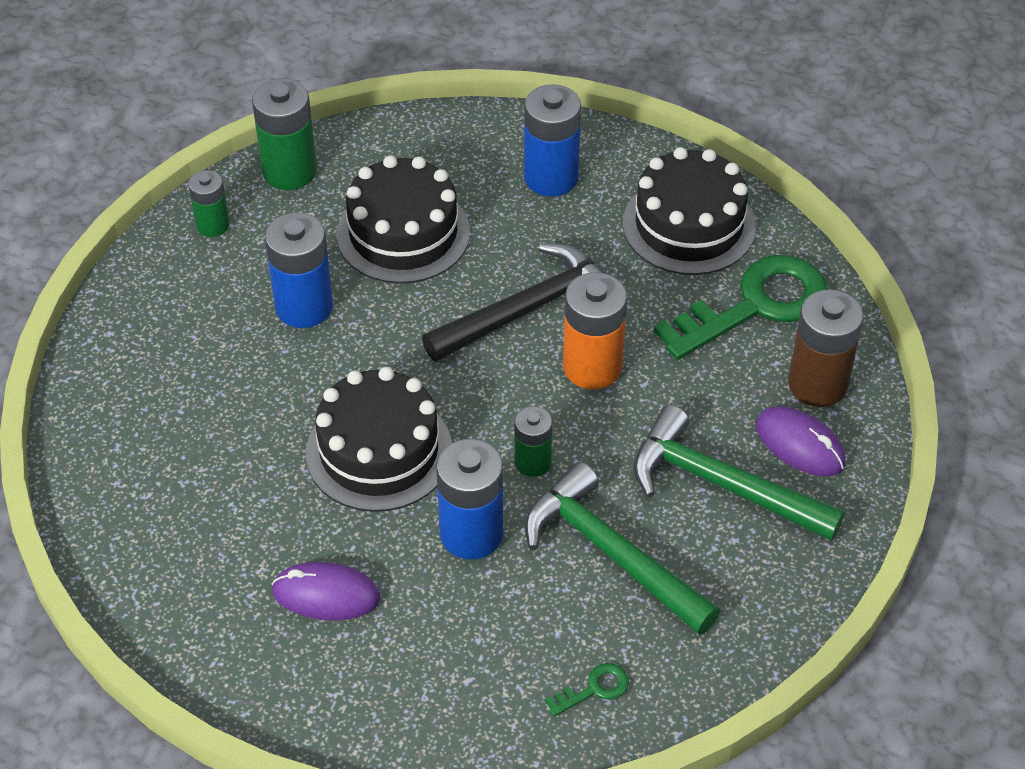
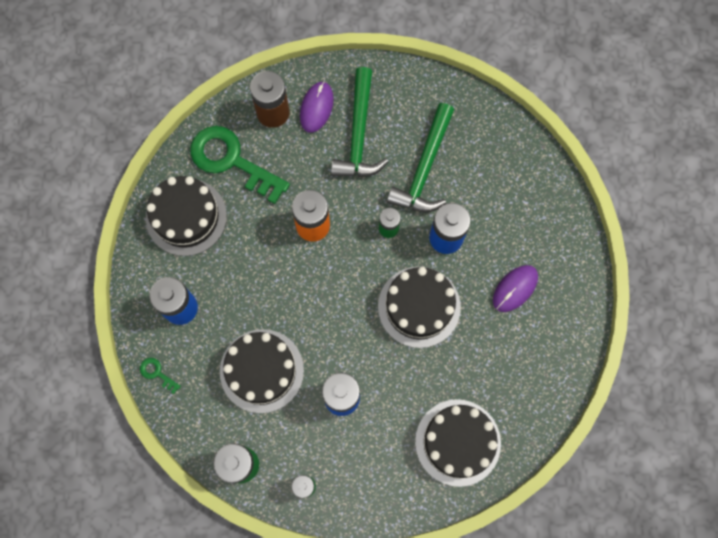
camera: 115 degrees left, 25 degrees up
(144, 417) = (457, 442): none -> black cake
(326, 595) = (515, 289): purple mouse -> purple mouse turned 60 degrees clockwise
(527, 309) = (287, 276): black hammer -> none
(594, 689) = (501, 146): green key -> green key (157, 373)

